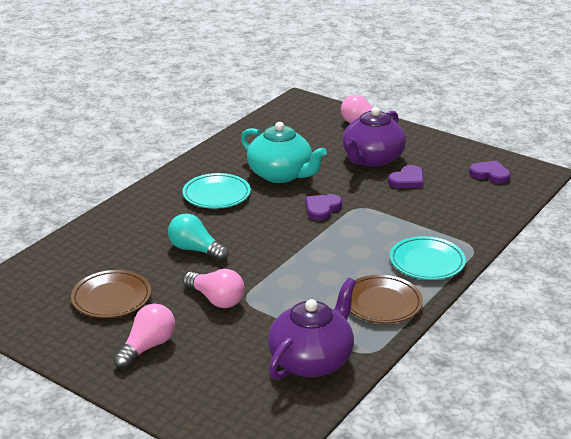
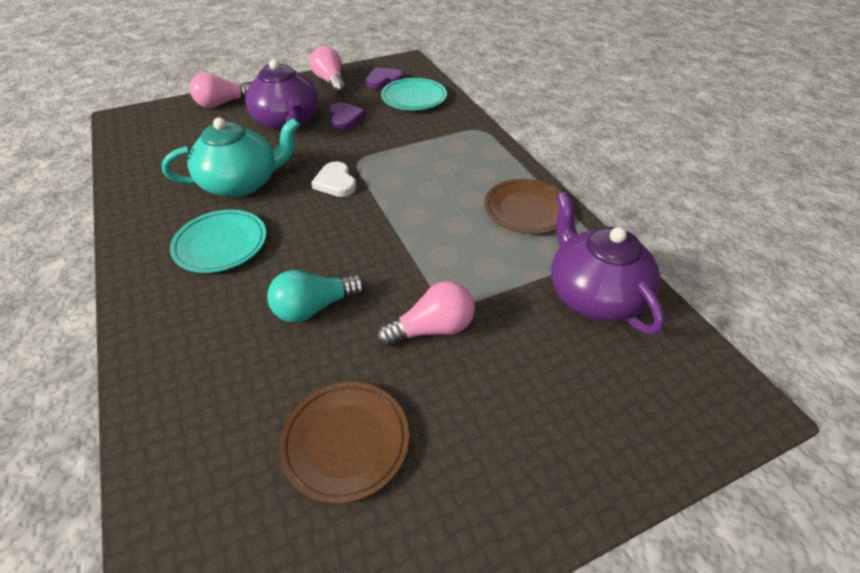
camera: 60 degrees left, 15 degrees up
(147, 347) = (487, 442): pink light bulb -> pink light bulb (331, 81)
(322, 209) = (335, 182): purple heart -> white heart
(427, 262) = (482, 160): turquoise plate -> turquoise plate (414, 98)

